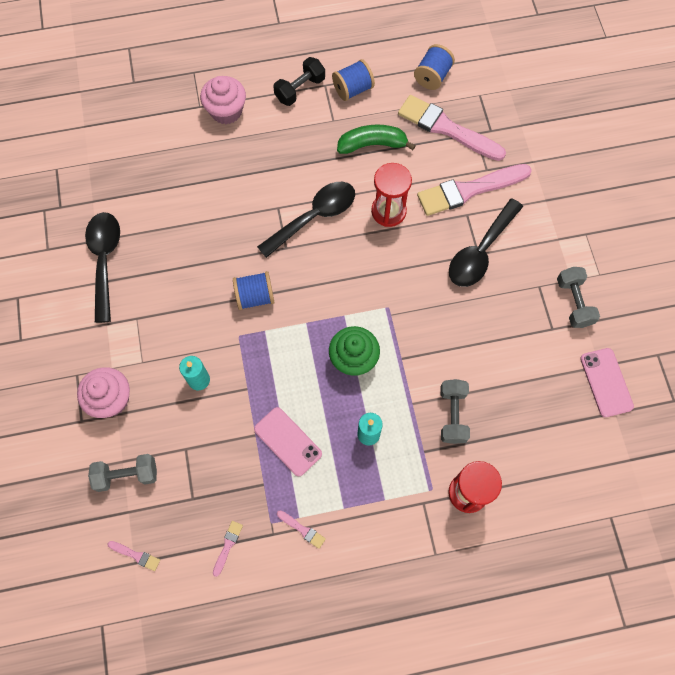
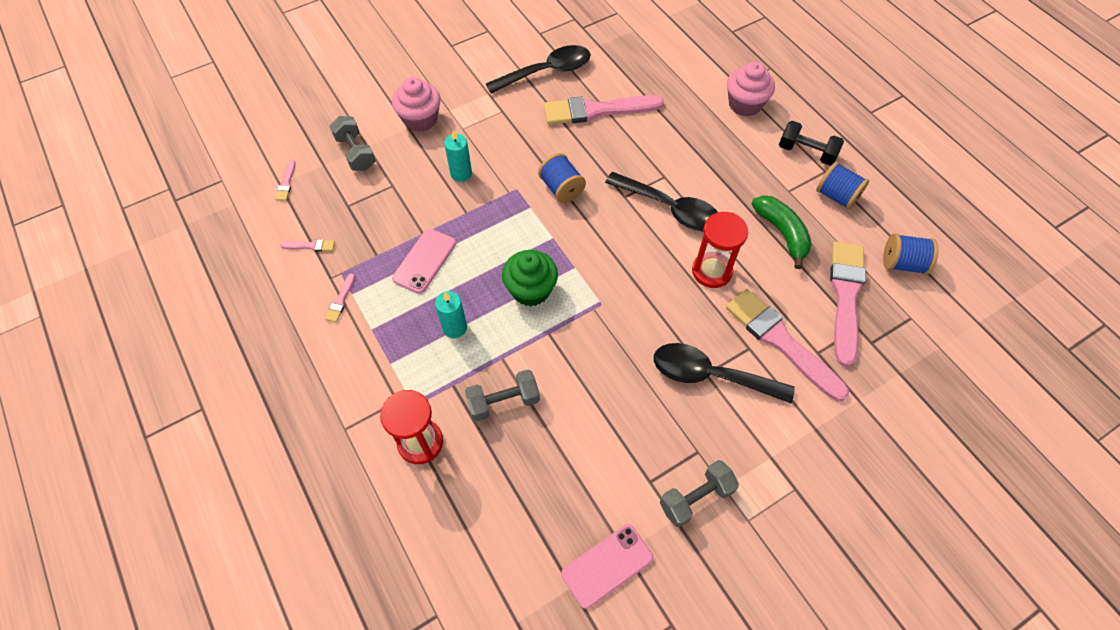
camera: 70 degrees right, 10 degrees down
(176, 233) = (597, 110): none -> pink brush

